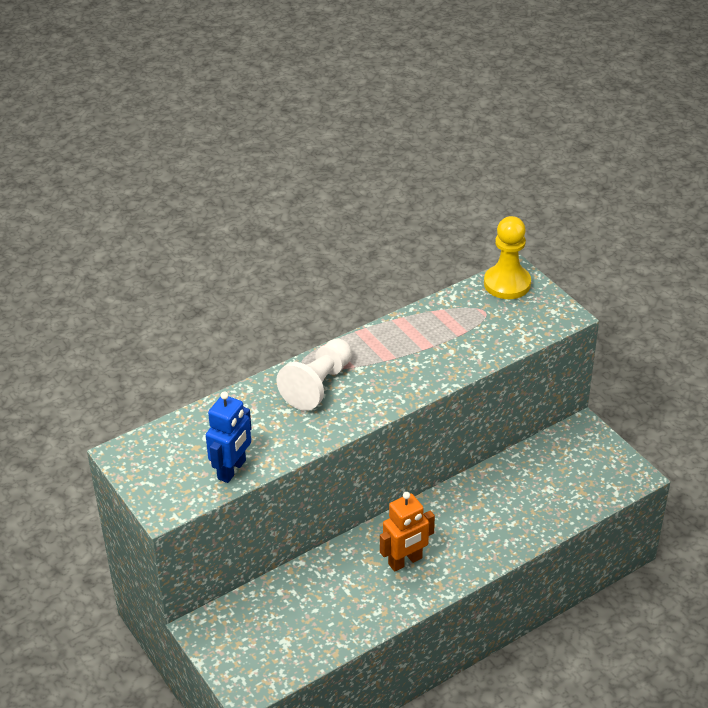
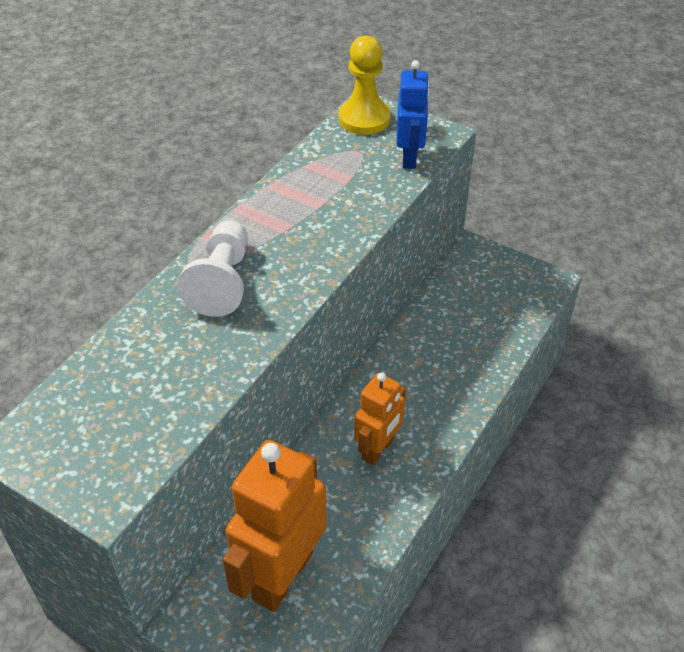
camera: 25 degrees left, 5 degrees up
(232, 470) = (170, 417): blue robot -> blue robot (409, 157)
(283, 624) = (282, 576): none -> orange robot

